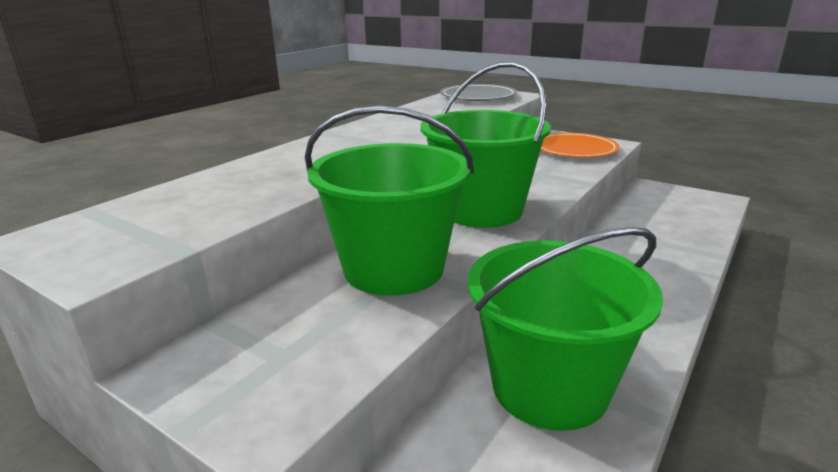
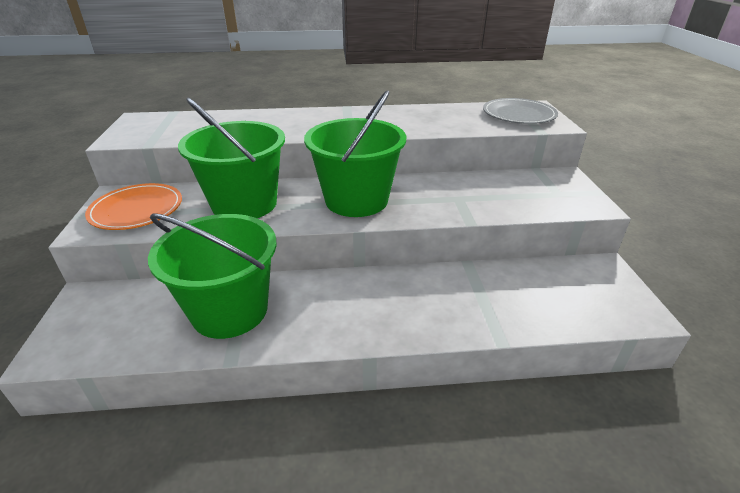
camera: 50 degrees right, 10 degrees up
(575, 149) = (543, 194): orange plate -> orange plate (136, 209)

